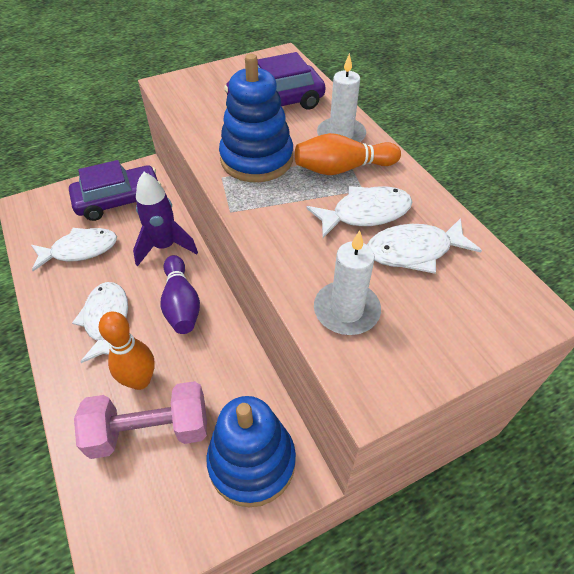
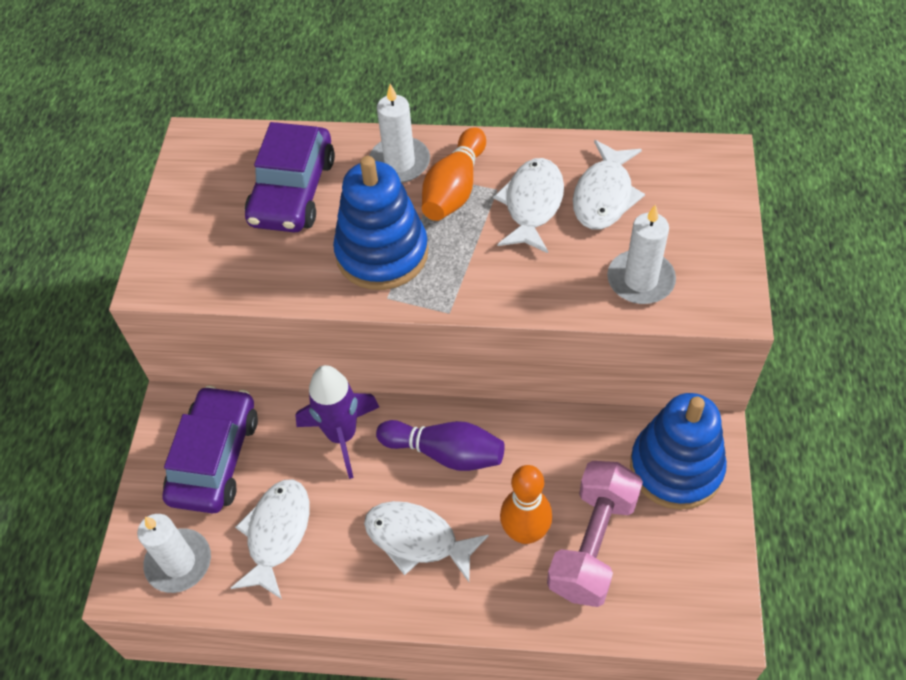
camera: 55 degrees left, 5 degrees up
(44, 218) = (179, 562): none -> white candle

